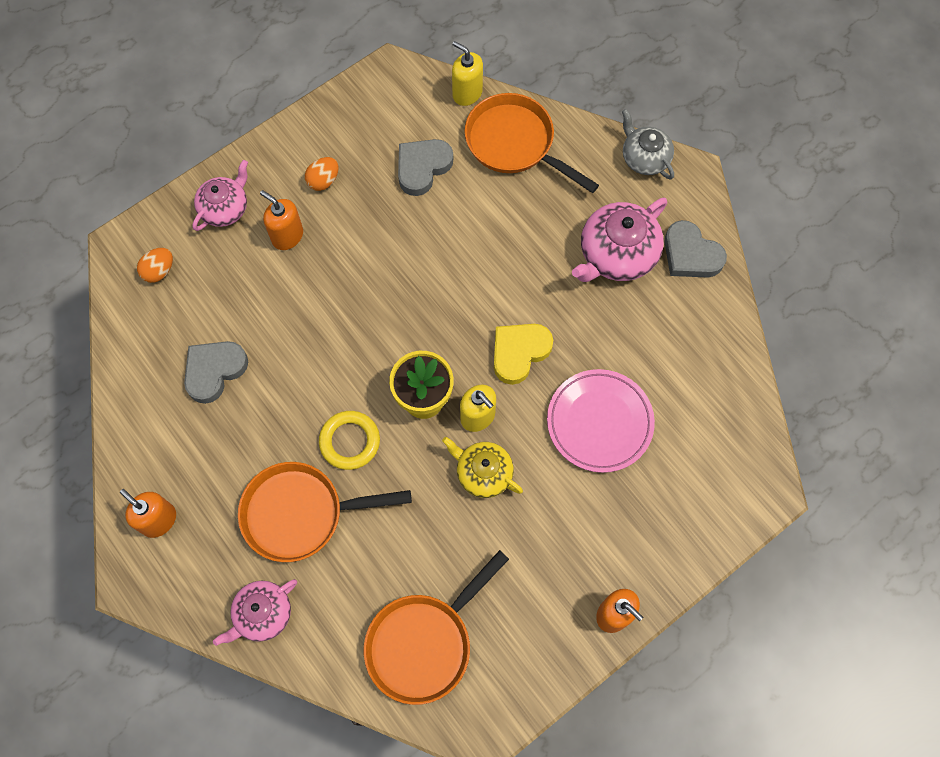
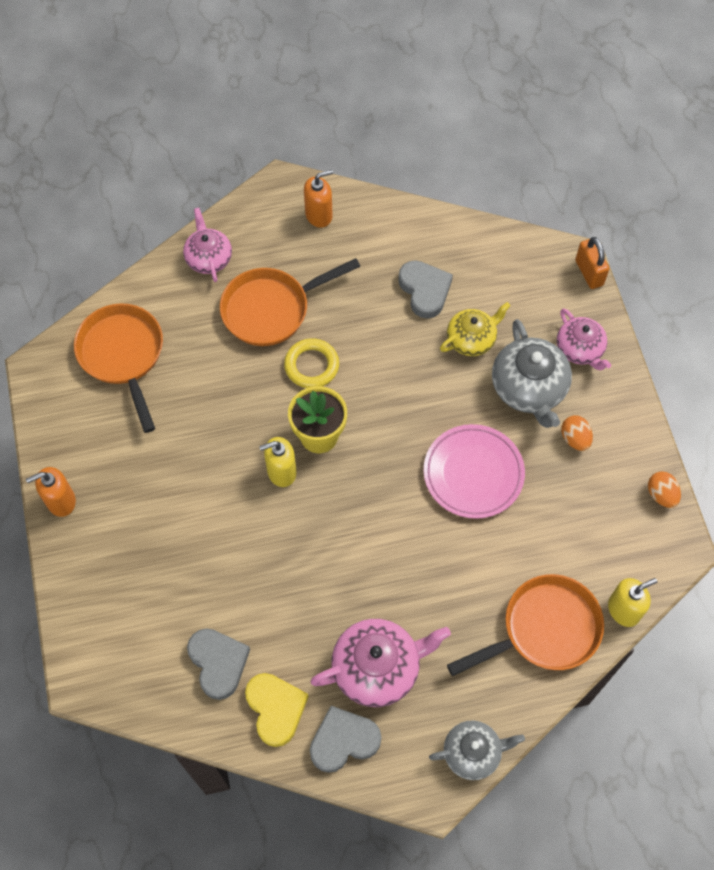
camera: 115 degrees right, 5 degrees down
(132, 229) = (589, 273): none -> orange padlock
(159, 271) = (538, 280): orange egg -> orange egg (661, 495)
(287, 236) = (529, 388): orange soap dispenser -> grey teapot
(300, 513) = (271, 309): orange pan -> orange pan turned 135 degrees counterclockwise
(422, 168) = (552, 530): grey heart -> grey heart (218, 663)
(483, 473) = (230, 454): yellow teapot -> yellow teapot (471, 339)
(519, 352) = (322, 532): yellow heart -> yellow heart (276, 709)
(599, 422) = (223, 569): pink plate -> pink plate (473, 473)
(616, 254) = (377, 668): pink teapot -> pink teapot turned 90 degrees clockwise

